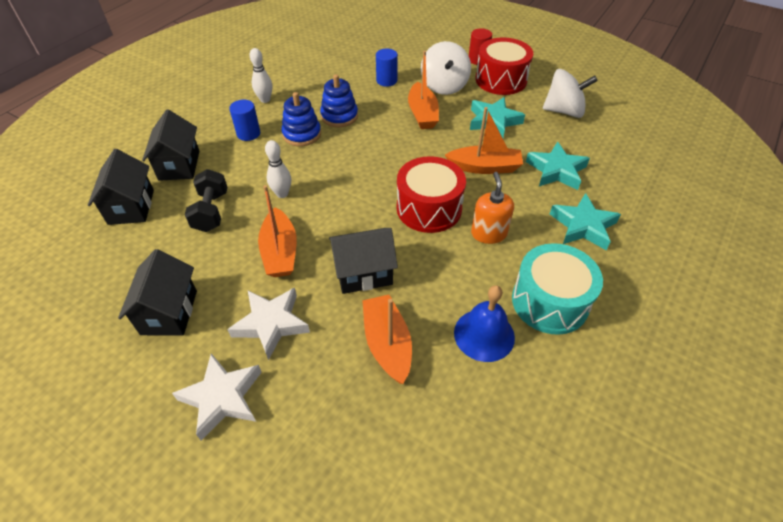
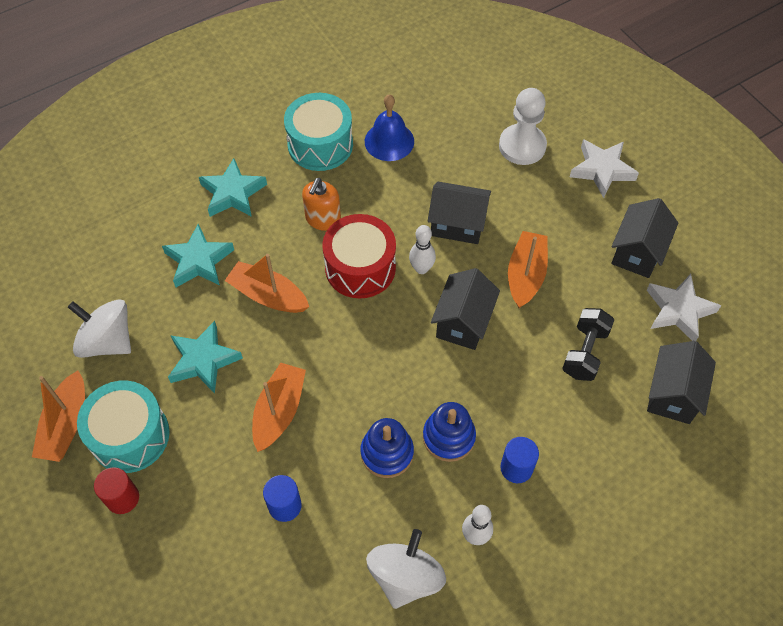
camera: 155 degrees left, 10 degrees up
(179, 165) = (613, 442): black house -> black house (463, 322)
(271, 324) = (552, 210): white star -> white star (679, 310)
(282, 194) = (502, 347): white bowling pin -> white bowling pin (421, 268)
(330, 391) = (522, 146): none -> white pawn
(387, 344) = (466, 161): orange boat -> orange boat (66, 425)
(444, 86) = (214, 457): white spinning top -> white spinning top (405, 577)
(501, 80) = (130, 435): red drum -> turquoise drum

